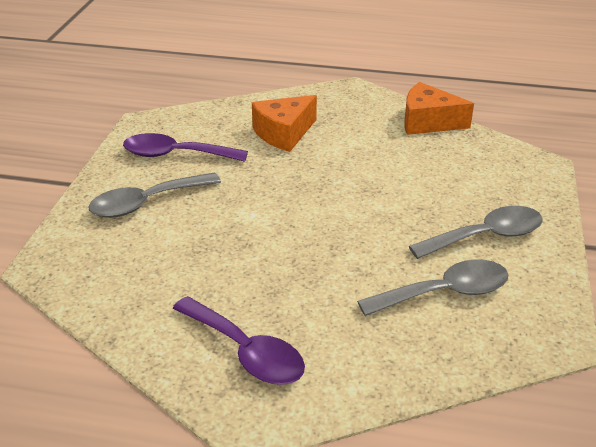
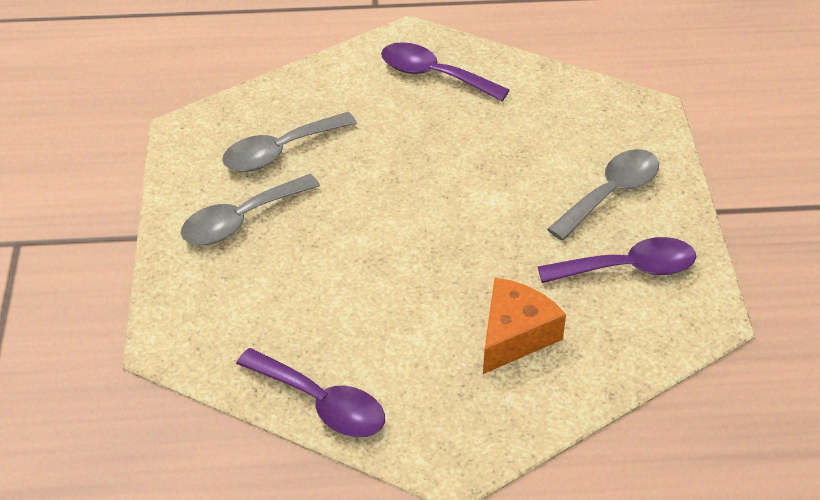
camera: 165 degrees right, 10 degrees up
(428, 122) = (321, 403): orange cheese -> purple spoon

